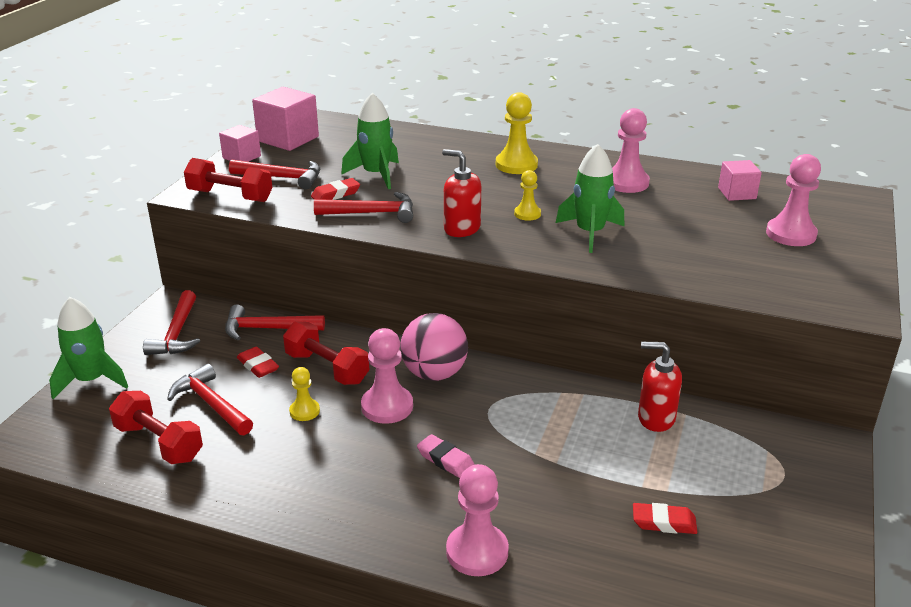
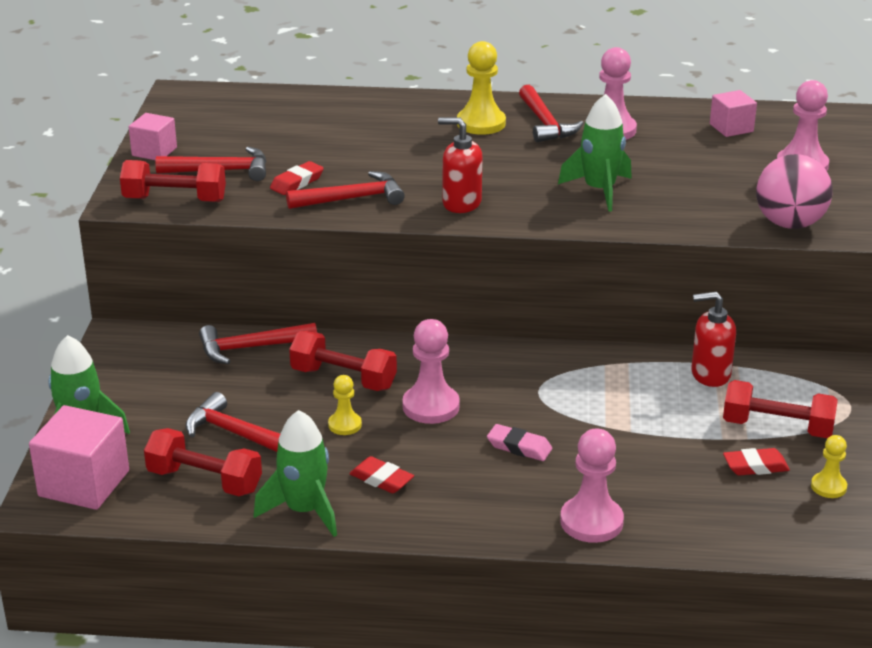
camera: 15 degrees left, 0 degrees up
(177, 333) = (148, 368): red hammer -> red hammer (545, 123)
(258, 366) = (264, 388): red eraser -> red eraser (381, 479)
(288, 139) = (195, 123): pink cube -> pink cube (84, 483)
(376, 175) = (329, 154): green rocket -> green rocket (304, 511)
(434, 373) = (463, 366): pink ball -> pink ball (789, 224)
(527, 214) = (523, 178): yellow pawn -> yellow pawn (828, 487)
(701, 484) = (777, 427): none -> red dumbbell

